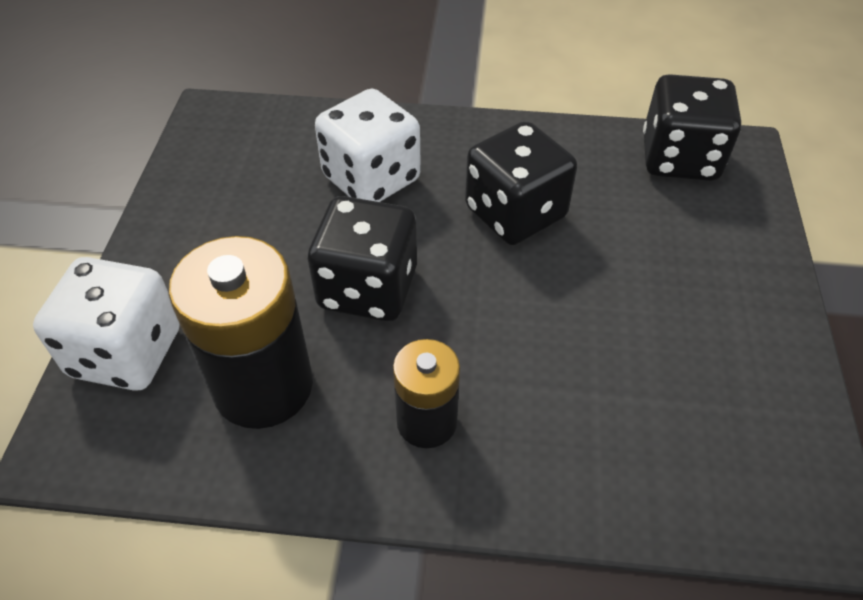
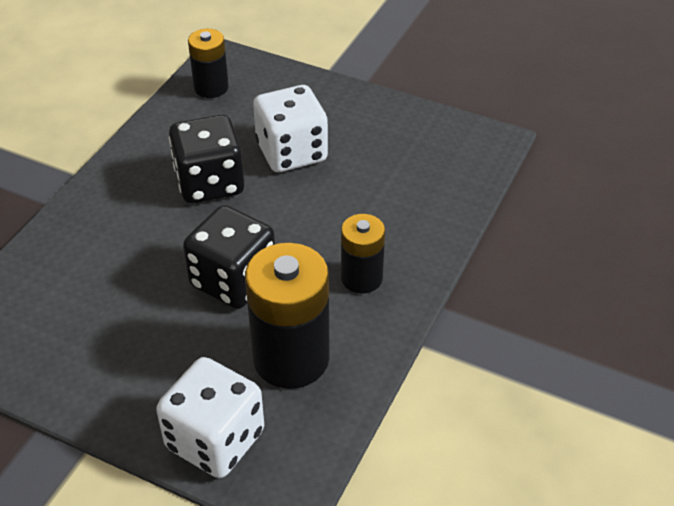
camera: 70 degrees left, 5 degrees down
(371, 178) = (120, 251): white dice -> white dice (291, 152)
(679, 158) = (211, 87): black dice -> black battery

